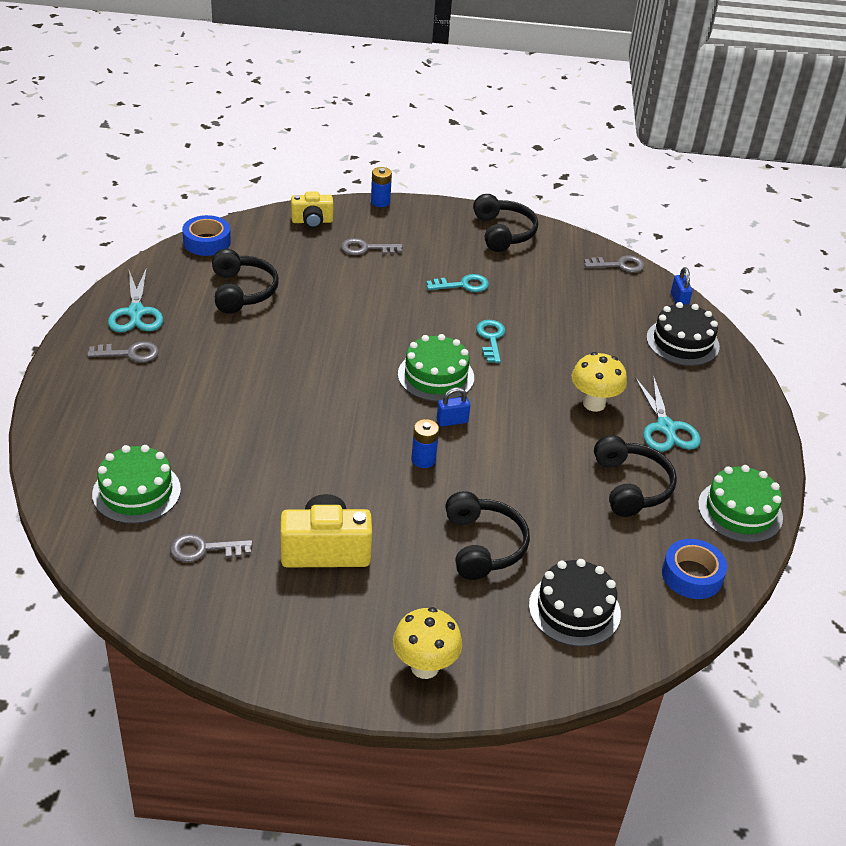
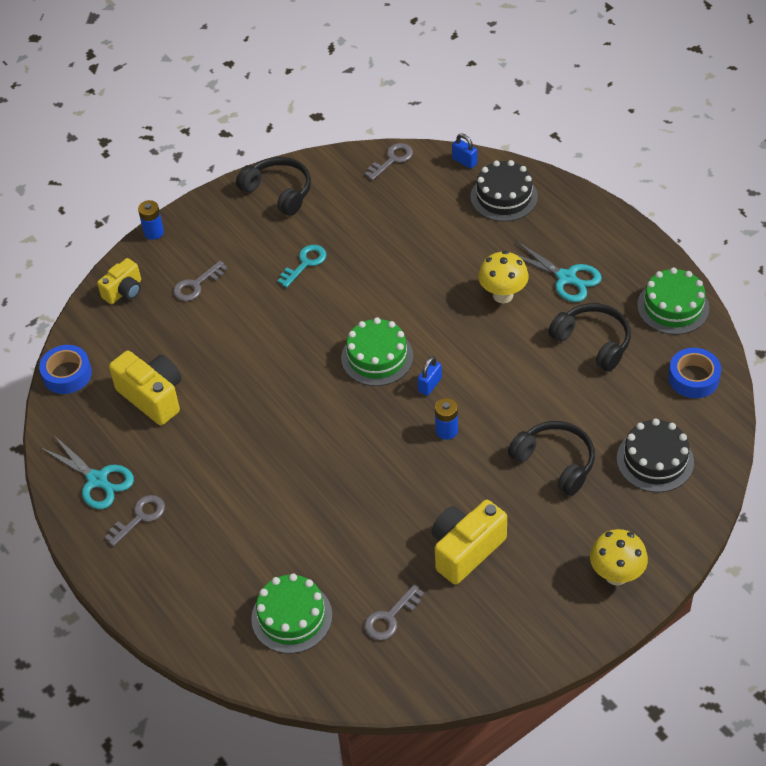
camera: 35 degrees left, 10 degrees up
(242, 291) = (152, 397): black headphones -> yellow camera
(491, 338) = (377, 295): turquoise key -> none

